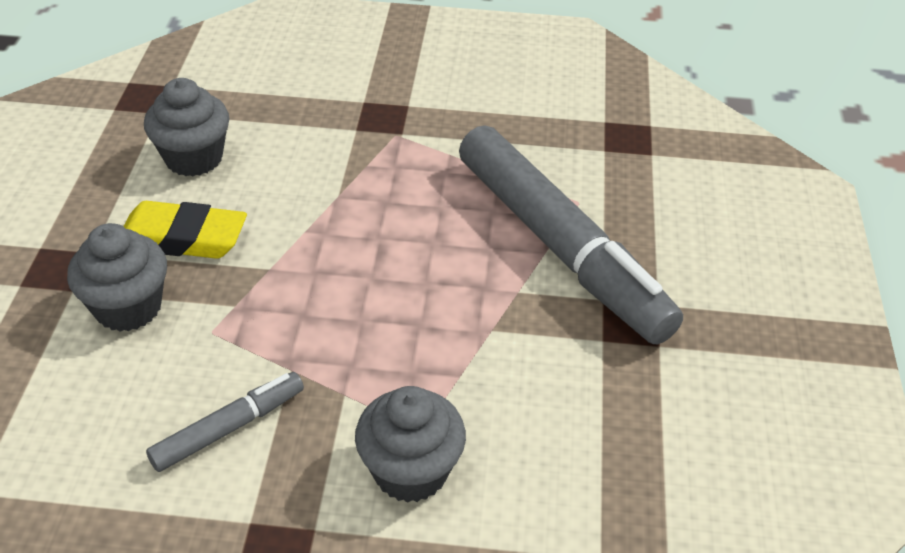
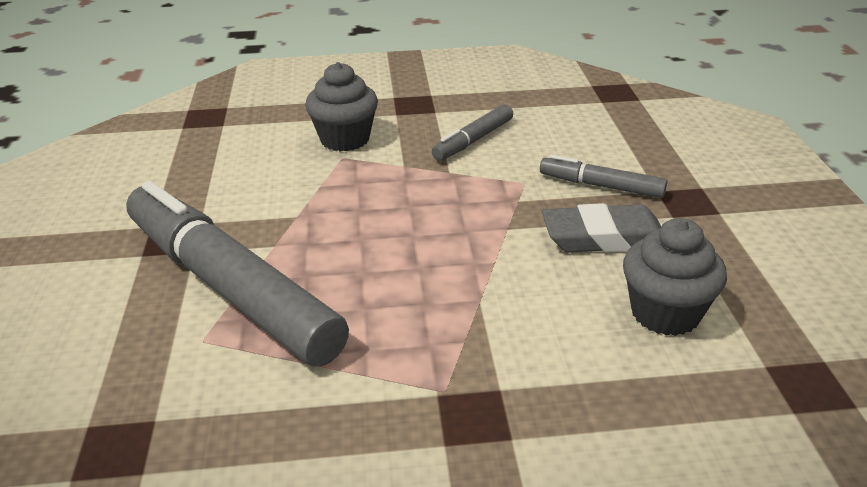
camera: 170 degrees right, 10 degrees down
(128, 307) = (601, 186): grey cupcake -> grey marker
(183, 238) = (604, 237): yellow eraser -> grey eraser

